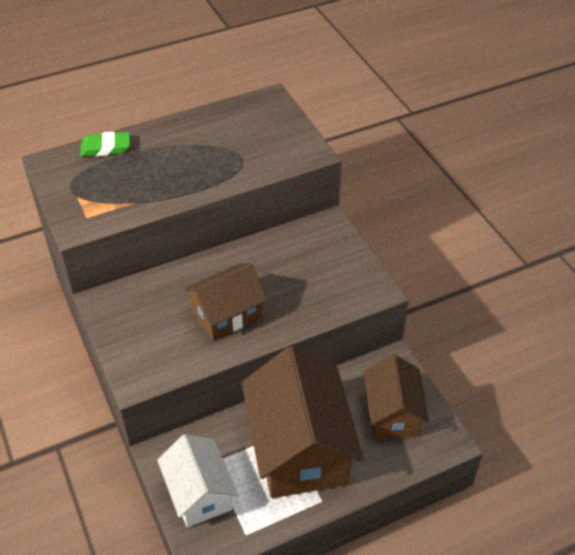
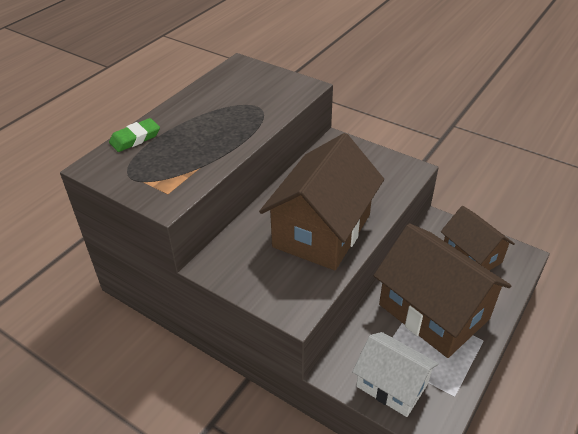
camera: 30 degrees left, 5 degrees down
(227, 314) = (322, 230): brown house -> brown house, size x1.68

